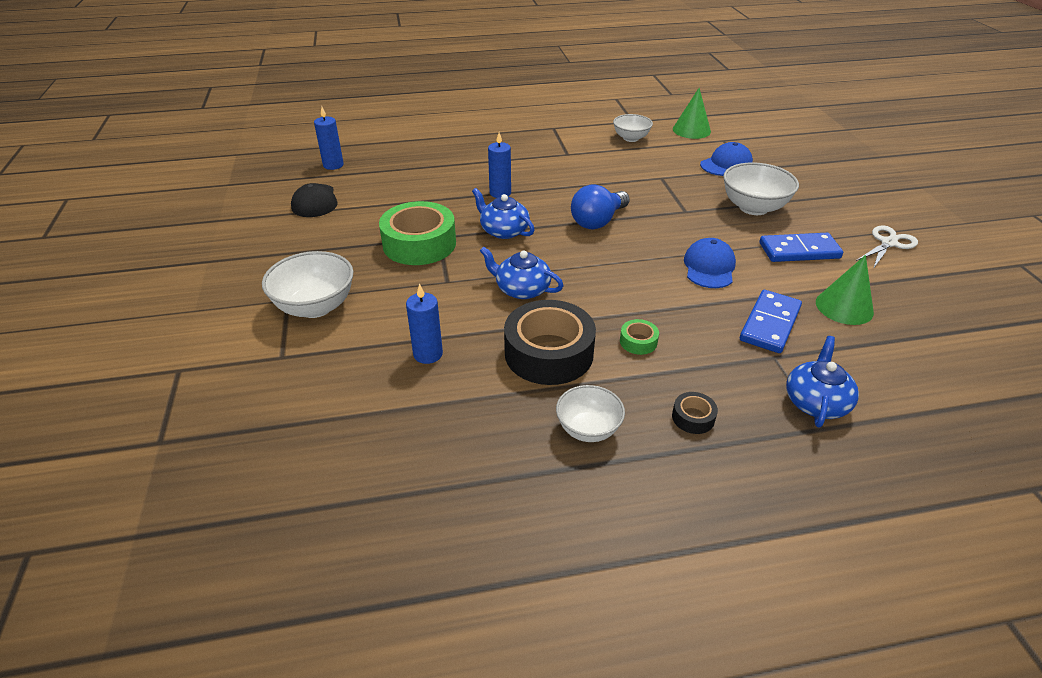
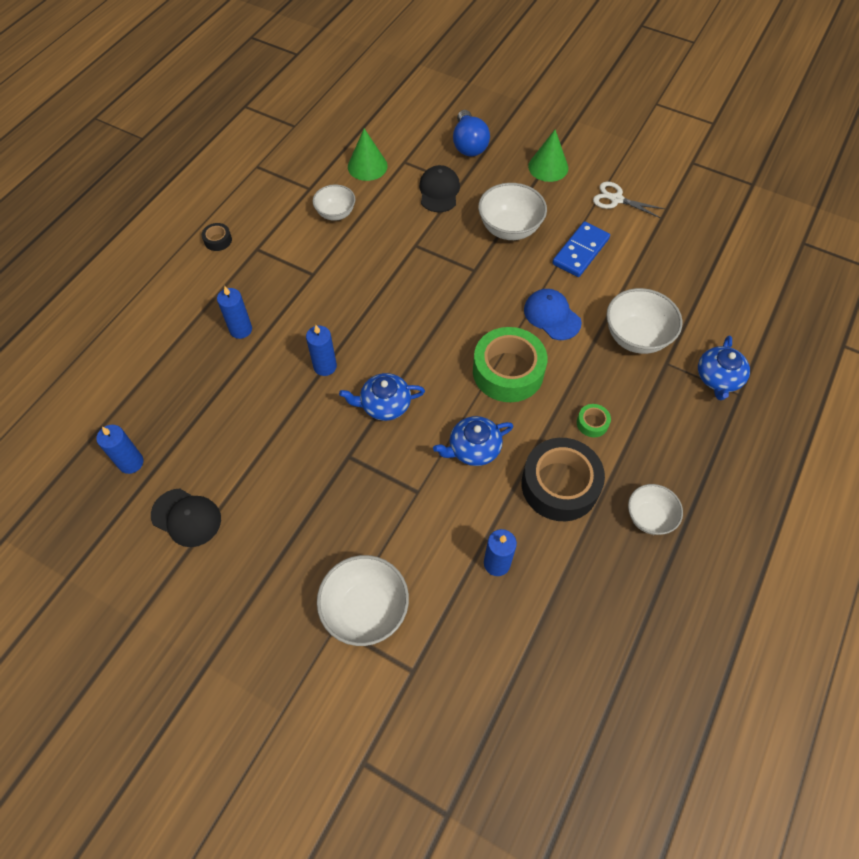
camera: 50 degrees left, 20 degrees up
(419, 244) = (345, 477): green tape -> green tape (508, 371)
(482, 152) = (241, 329): none -> blue candle
(598, 221) = (433, 333): blue light bulb -> blue light bulb (469, 144)
(693, 417) = (683, 452): black tape -> black tape (218, 240)
(726, 164) = (439, 191): blue cap -> black cap
(769, 324) = (636, 337): blue domino -> white bowl
(816, 402) = (718, 378): blue teapot -> blue teapot turned 135 degrees counterclockwise
(844, 307) = (654, 284): green cone -> green cone (548, 167)
(888, 243) = (616, 199): white scissors -> white scissors turned 60 degrees counterclockwise

